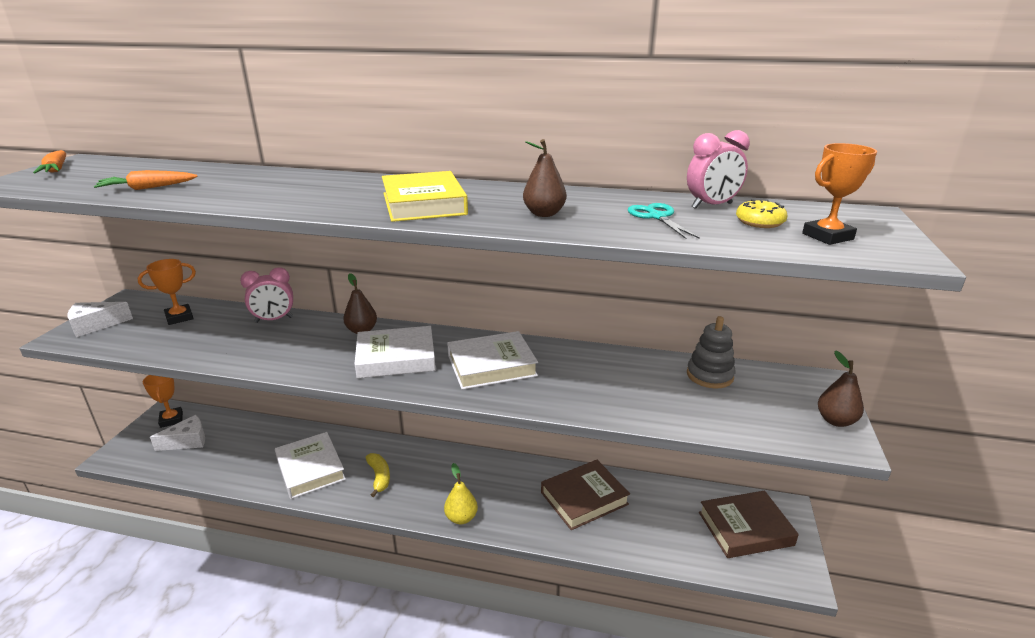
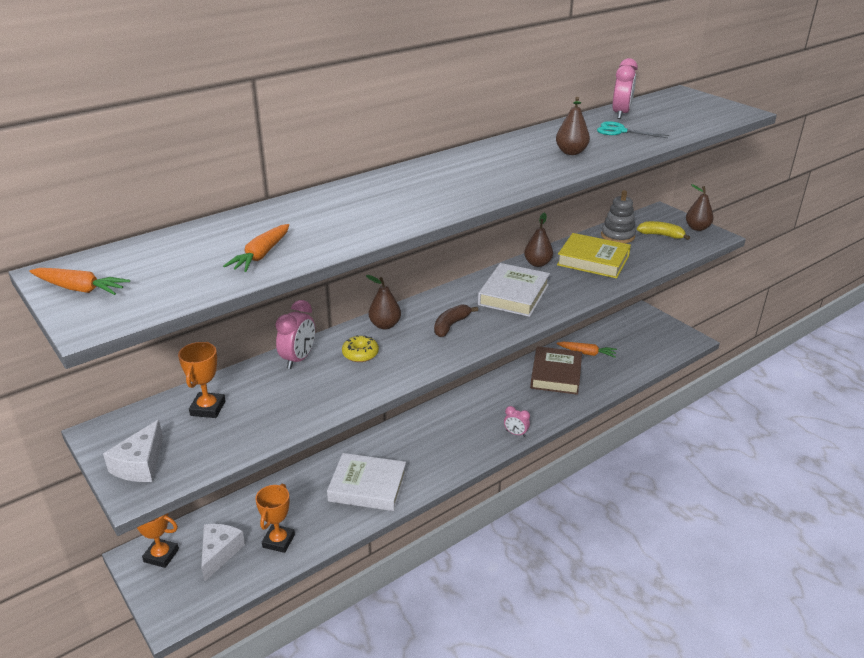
camera: 50 degrees left, 5 degrees up
(379, 477) = (425, 453): yellow banana -> yellow banana (661, 235)
(396, 357) = (451, 325): white book -> brown banana
(423, 204) = (494, 175): yellow book -> yellow book (593, 260)
(461, 518) = (515, 433): yellow pear -> pink clock
(571, 354) = (537, 263): none -> brown pear
(648, 502) = (587, 353): none -> orange carrot
(745, 528) = (642, 334): brown book -> none
(759, 222) = (662, 116): yellow donut -> yellow donut (360, 354)
(827, 236) = (701, 113): orange trophy -> orange trophy (278, 541)

